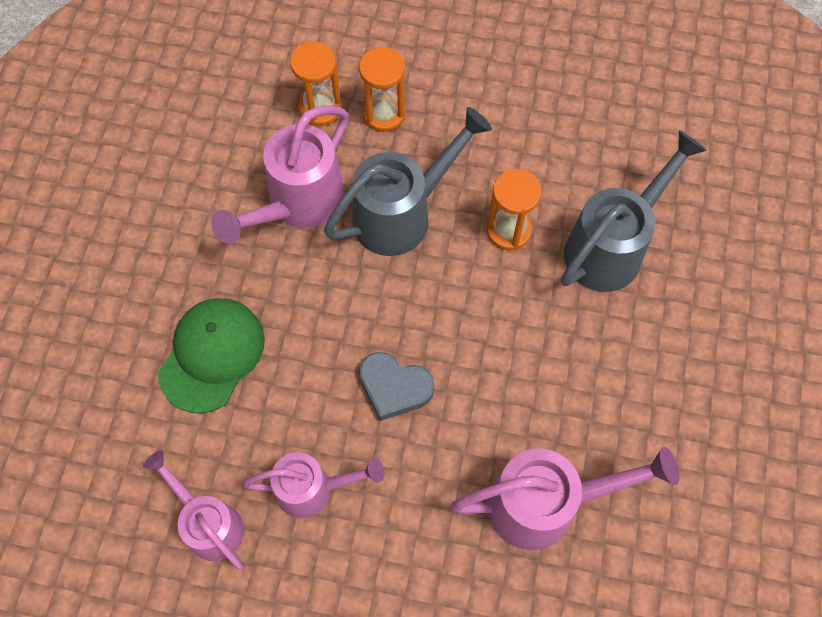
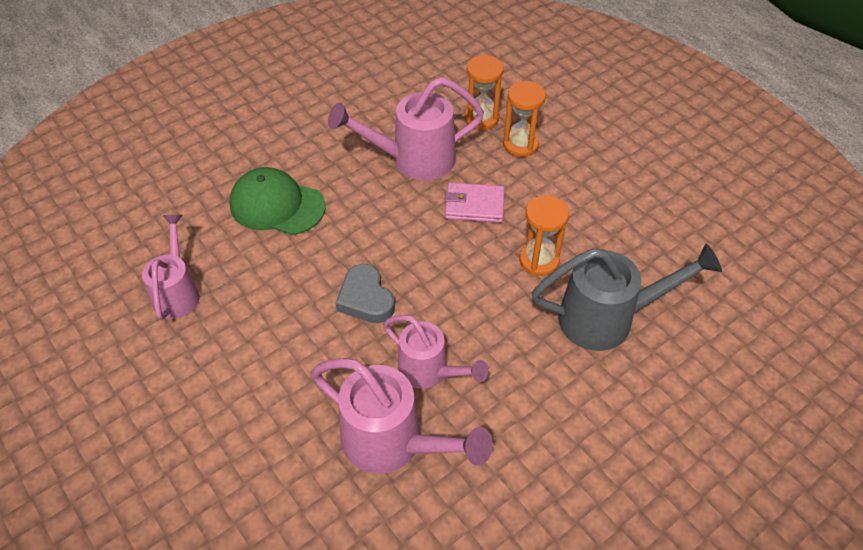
camera: 40 degrees right, 15 degrees down
(212, 355) = (277, 205): green cap -> green cap turned 135 degrees counterclockwise
(313, 489) = (255, 319): pink watering can -> pink watering can (429, 371)
(402, 214) = (474, 205): grey watering can -> pink wallet

